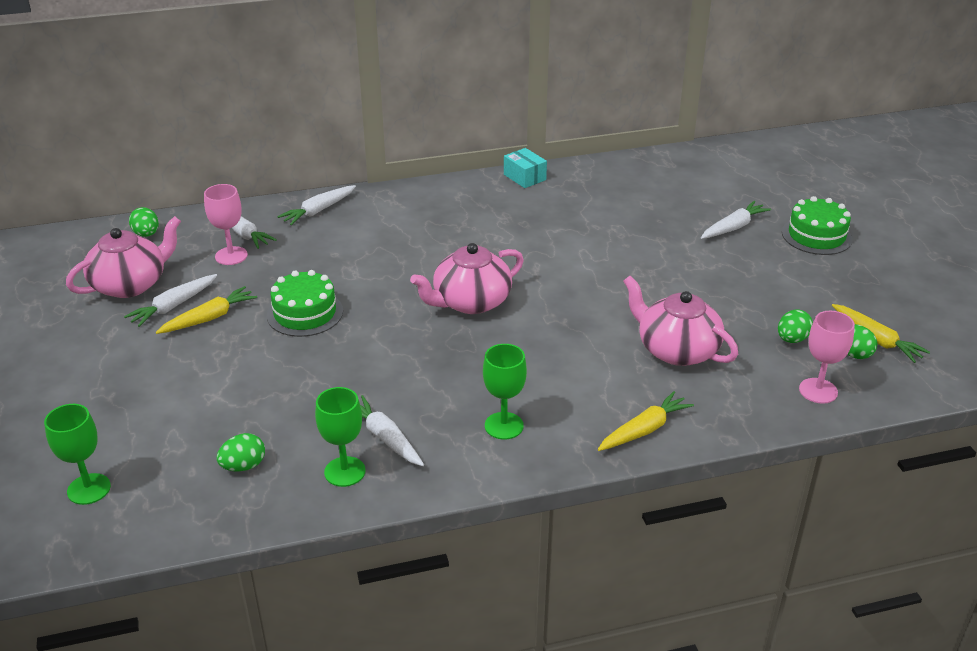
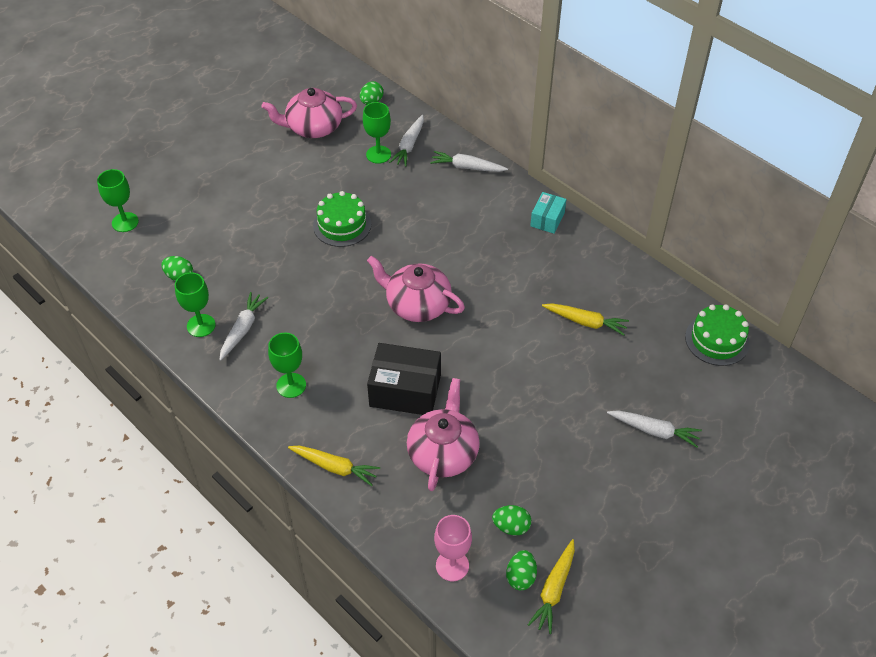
camera: 60 degrees right, 15 degrees up
(130, 284) = (313, 127): pink teapot -> pink teapot turned 150 degrees clockwise
(173, 306) = (305, 160): white carrot -> none
(209, 318) = (305, 183): yellow carrot -> yellow carrot (585, 322)
(231, 256) = (378, 154): pink goblet -> green goblet
(524, 177) = (615, 259): turquoise box -> turquoise box (547, 219)
(578, 347) = (405, 390): none -> black box
(816, 236) = (691, 498): green cake -> green cake (717, 340)

